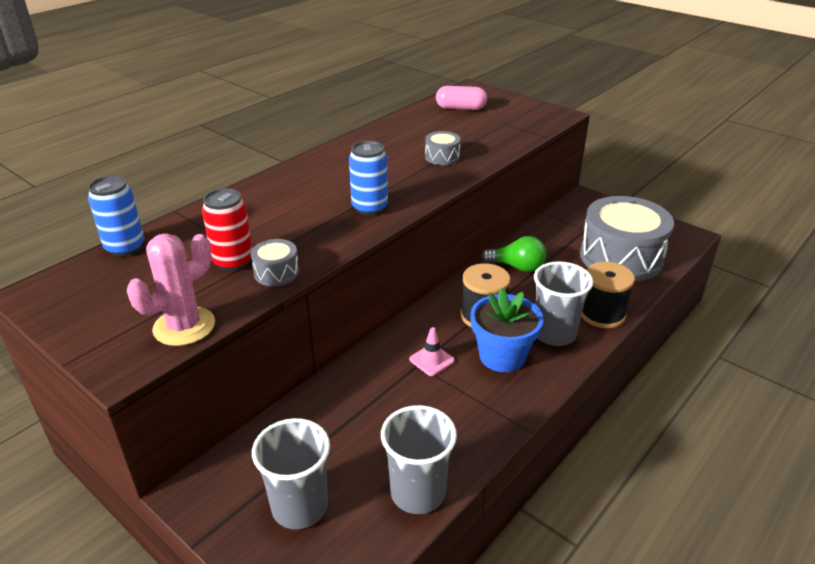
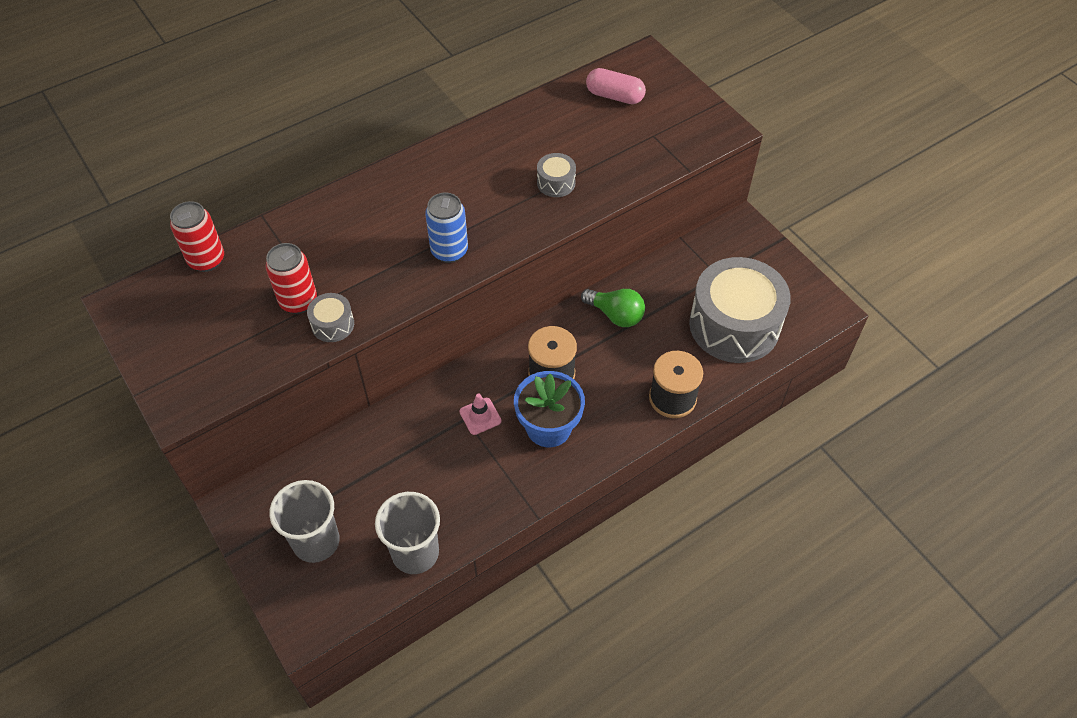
camera: 15 degrees right, 20 degrees up
(125, 247) = (206, 260): blue can -> red can
(184, 326) = (237, 374): pink cactus -> none
(554, 334) = (612, 412): grey cup -> none

